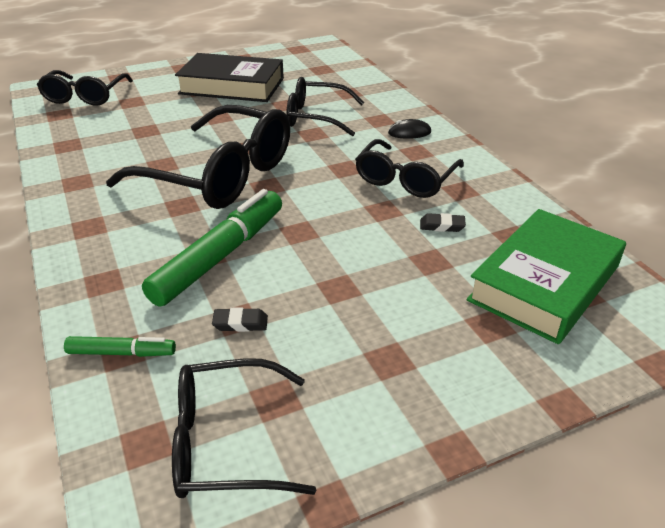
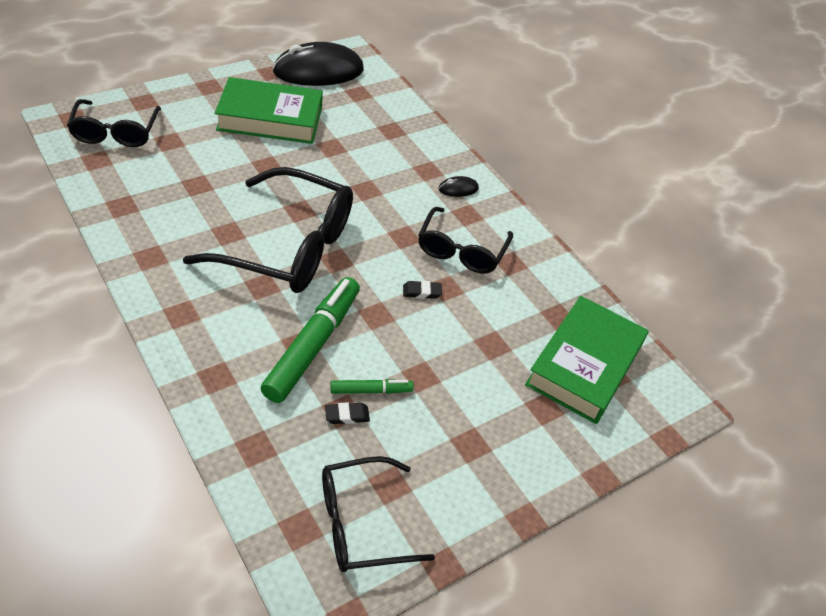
camera: 15 degrees left, 10 degrees up
(121, 353) = (256, 449): green marker -> green marker (371, 391)
(232, 86) = (270, 118): black book -> green book
(287, 56) = (318, 71): none -> black mouse
(316, 117) = (366, 166): black glasses -> none
(442, 226) = (498, 305): black eraser -> black eraser (422, 292)

